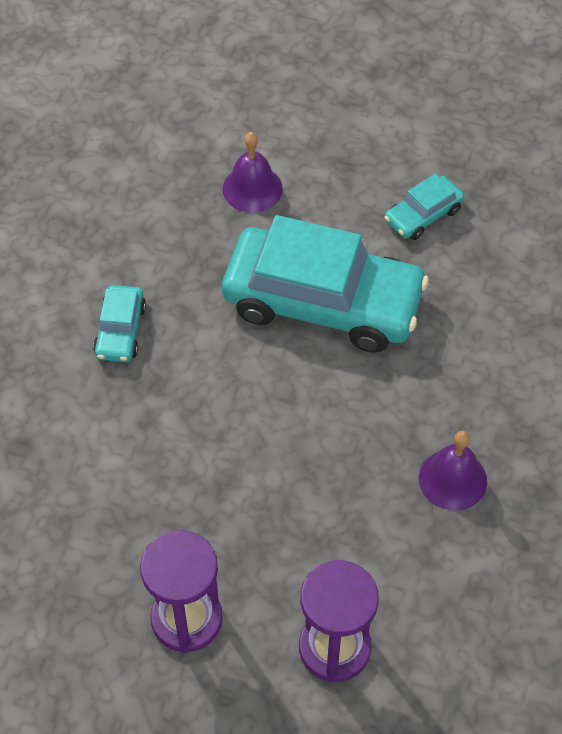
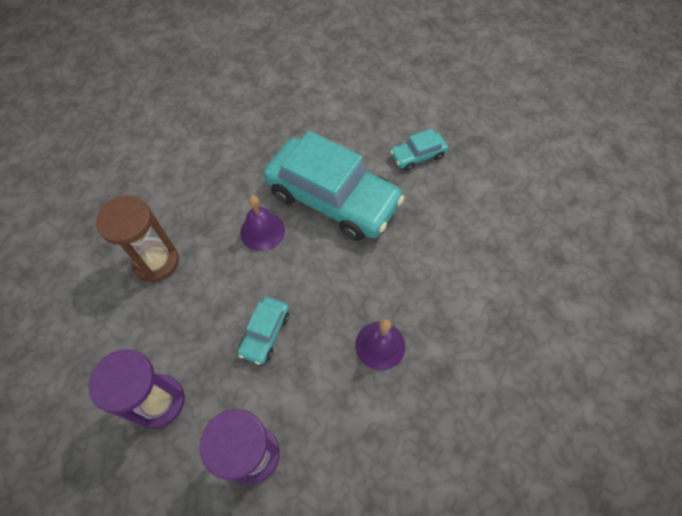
camera: 15 degrees right, 5 degrees up
(105, 446) = (156, 262): none -> brown hourglass
(120, 331) = (197, 187): turquoise car -> turquoise car (265, 333)
(252, 188) = (313, 116): purple bell -> purple bell (262, 231)

